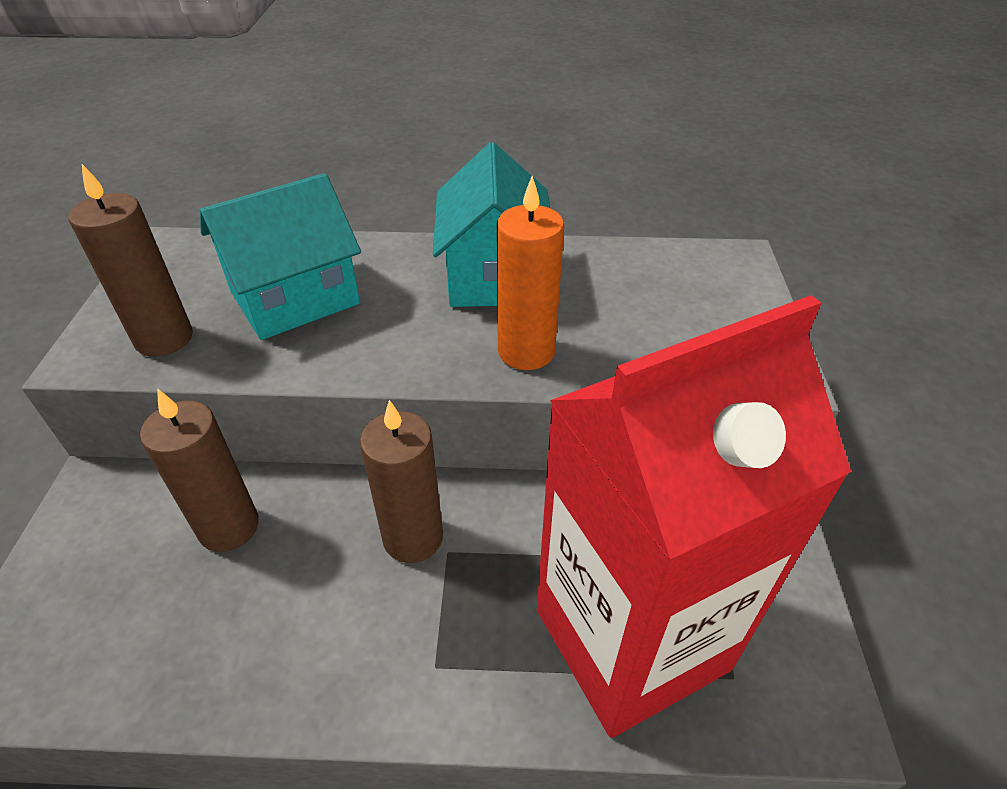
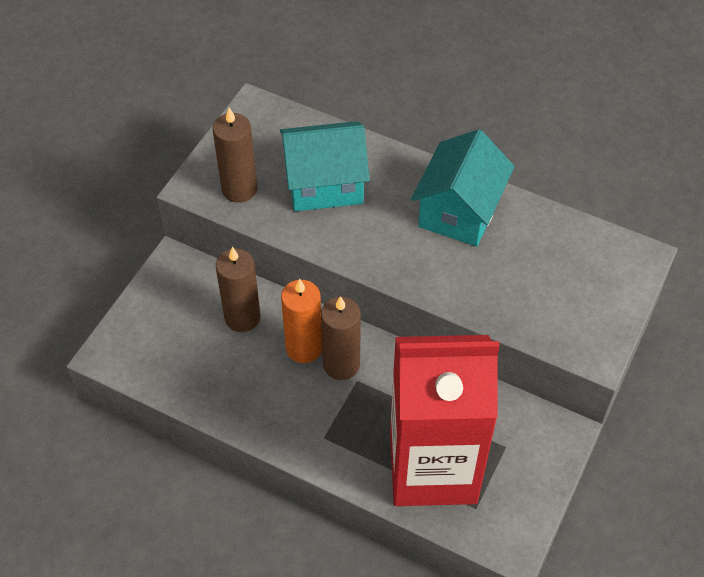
camera: 25 degrees right, 10 degrees up
(526, 351) = (448, 278): orange candle -> orange candle (304, 348)

